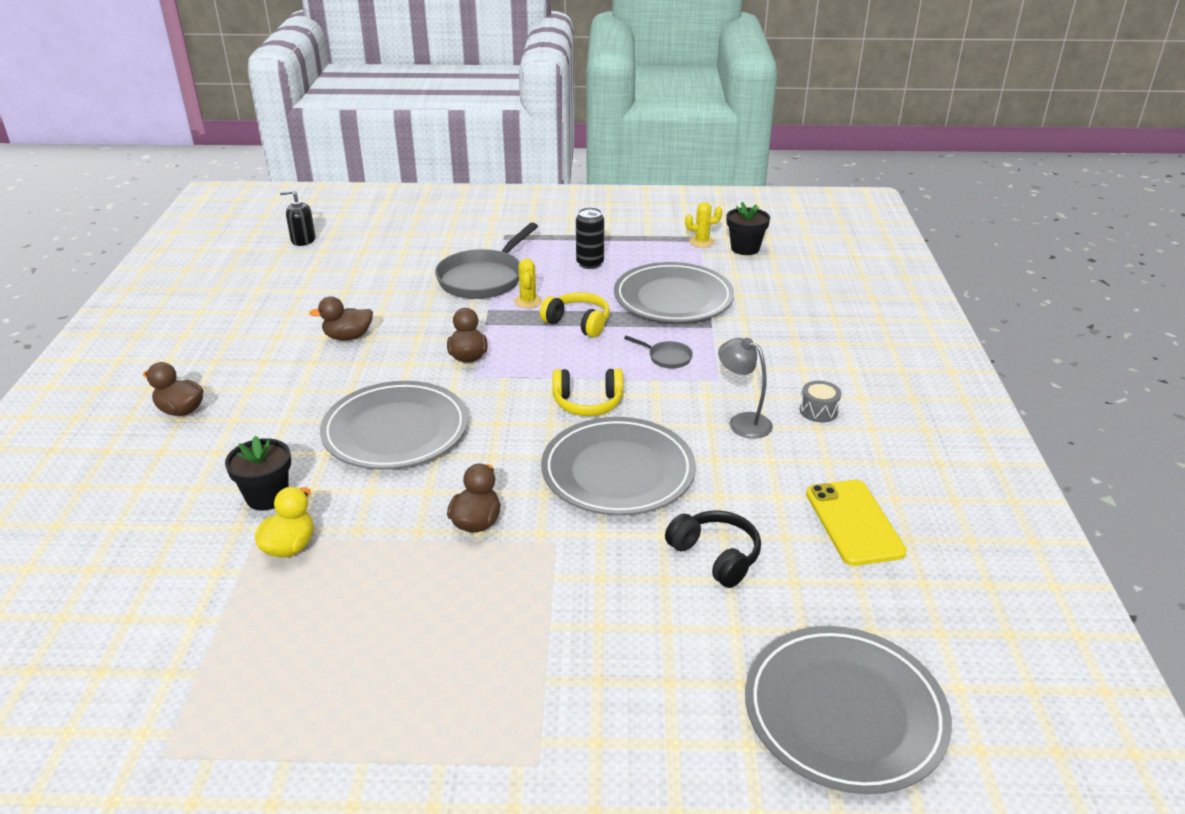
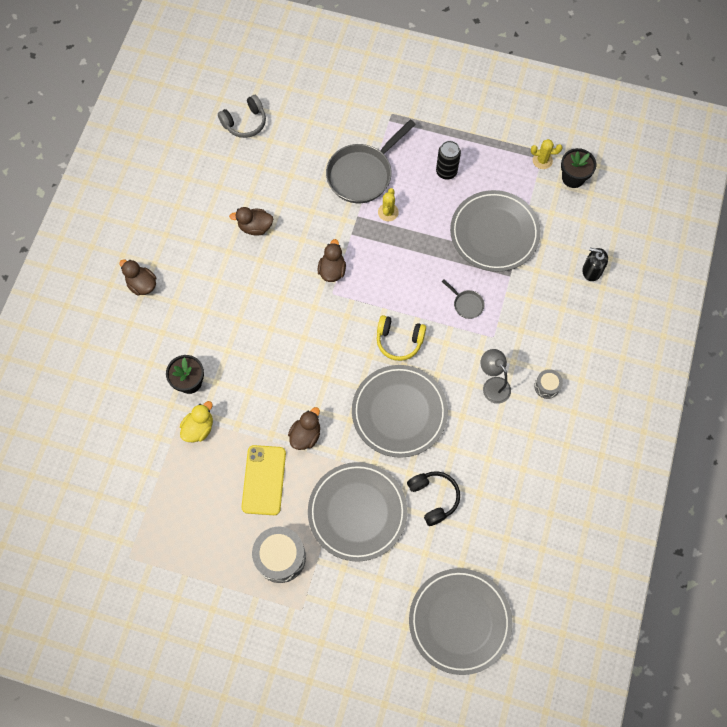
camera: 15 degrees right, 35 degrees up
(303, 240) = (237, 87): black soap dispenser -> black soap dispenser (591, 270)
(318, 262) = (245, 122): none -> grey headphones
(396, 431) = (272, 339): grey plate -> grey plate (357, 512)
(474, 690) = (280, 557): none -> grey drum
(578, 323) = (417, 248): yellow headphones -> none
(854, 522) = (524, 492): yellow phone -> yellow phone (264, 480)

